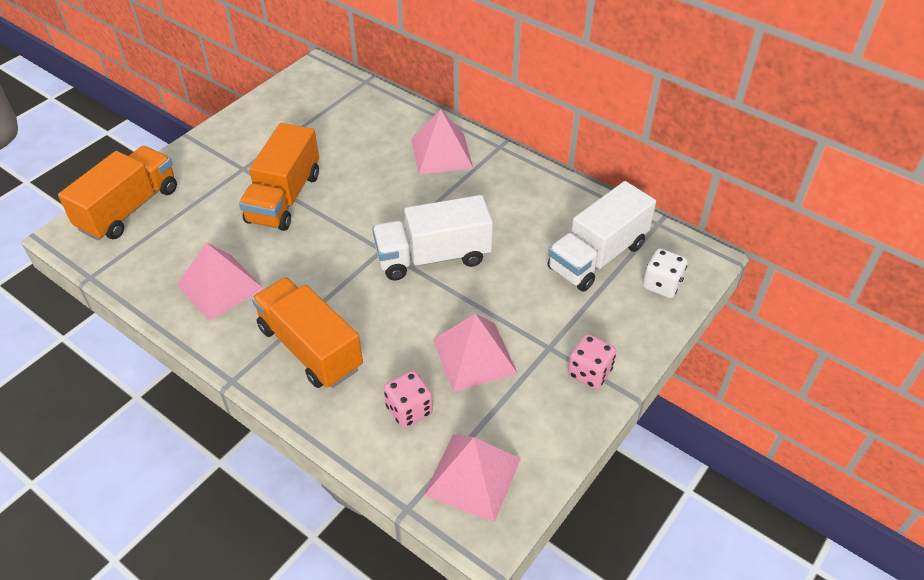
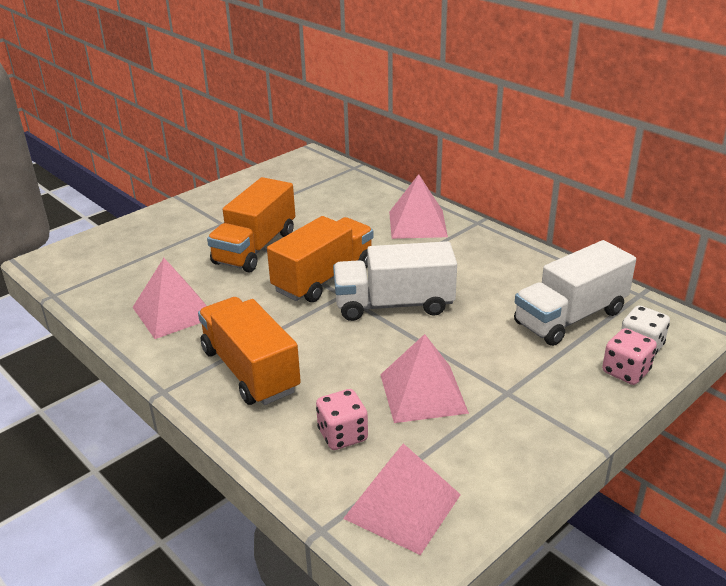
camera: 10 degrees right, 15 degrees down
(129, 209) = (106, 246): orange truck -> orange truck (324, 278)
(589, 372) = (550, 420): pink dice -> pink dice (626, 372)

